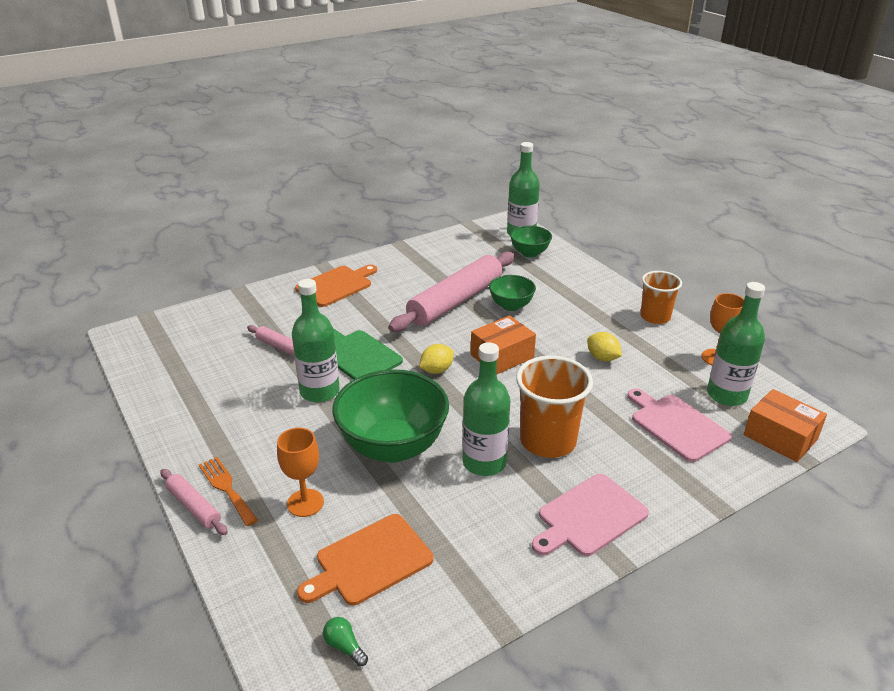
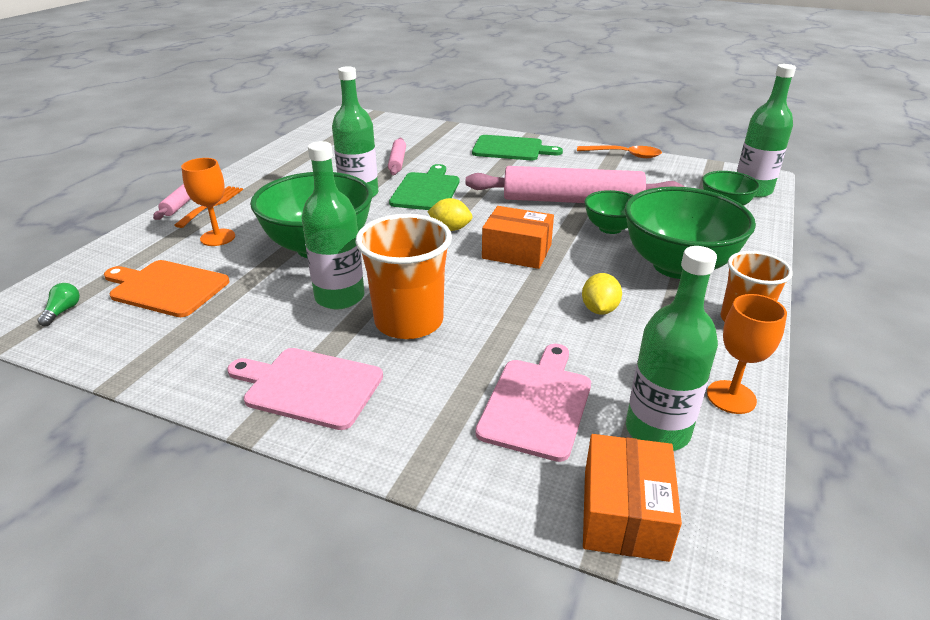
camera: 55 degrees right, 0 degrees up
(336, 285) = (511, 149): orange cutting board -> green cutting board
(414, 247) = (624, 155): none -> orange spoon
(581, 307) = (677, 266): none -> green bowl

